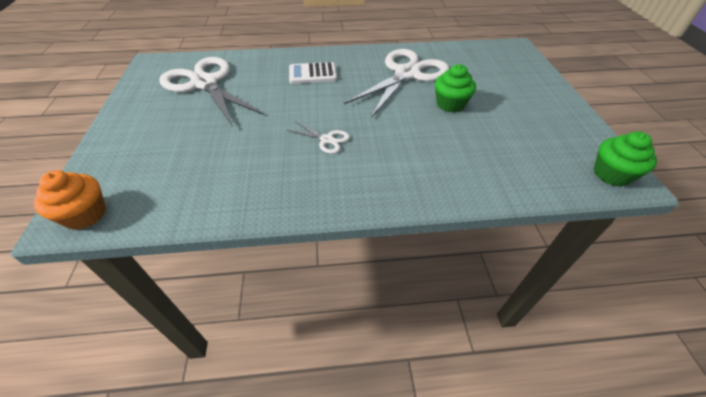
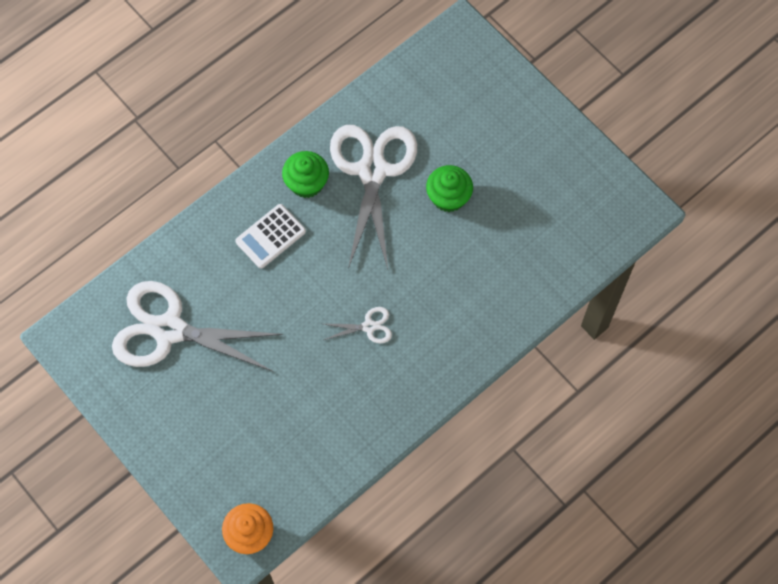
camera: 35 degrees left, 20 degrees up
(611, 174) = (627, 212): green cupcake -> green cupcake (306, 183)

